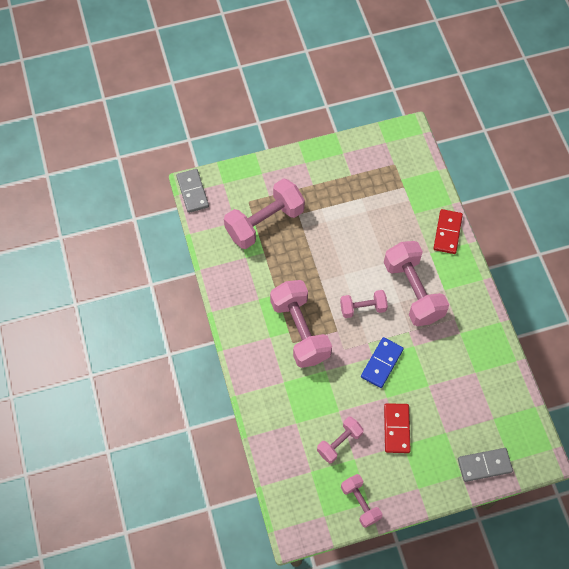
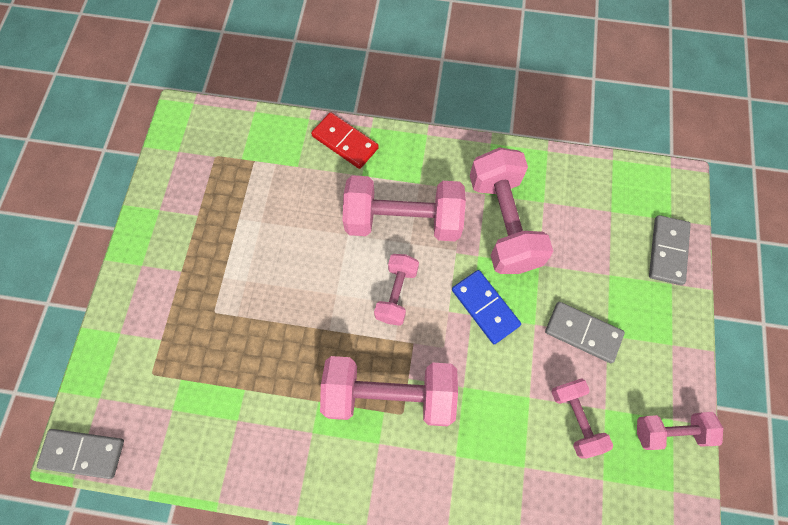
camera: 65 degrees left, 5 degrees up
(264, 222) = (198, 366): pink dumbbell -> pink dumbbell (503, 223)
(396, 429) = (583, 332): red domino -> grey domino

